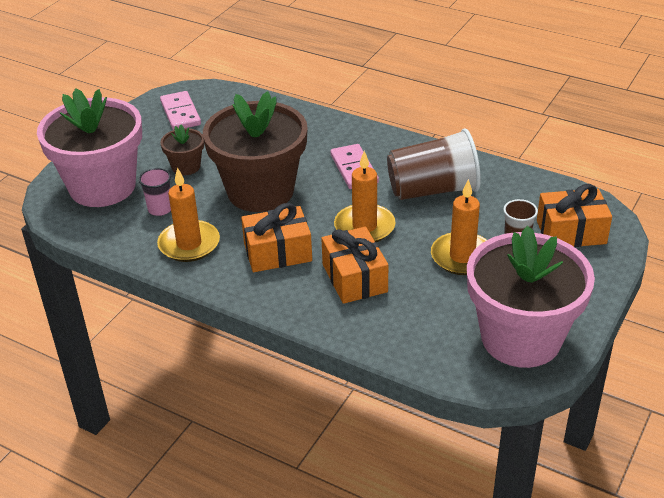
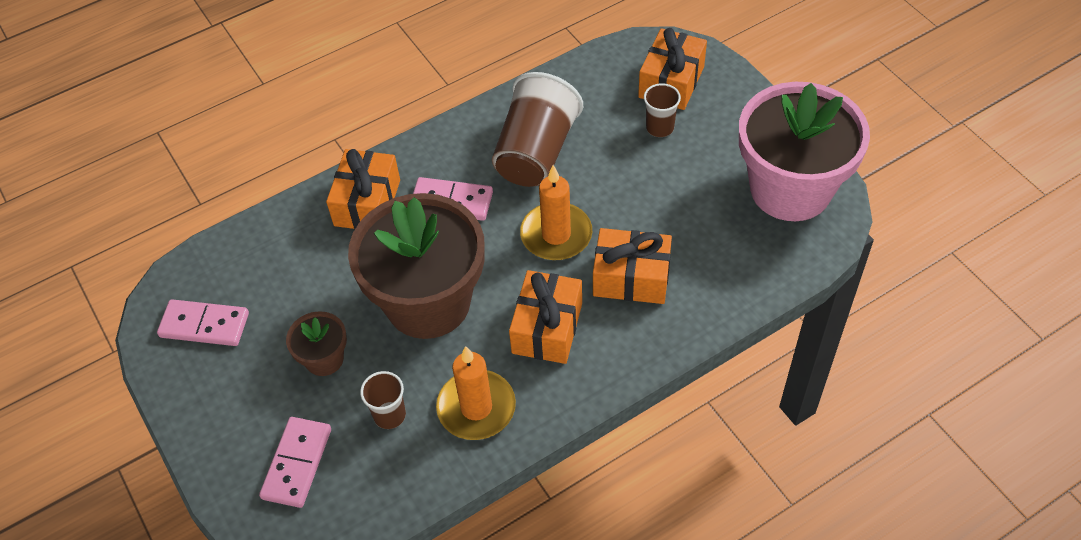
camera: 60 degrees left, 15 degrees up
(102, 186) = (297, 463): pink flower pot -> pink domino
(160, 209) = (389, 415): pink cup -> brown cup
(323, 135) = (367, 203): none -> orange gift
(462, 257) = (654, 178): orange candle -> none

